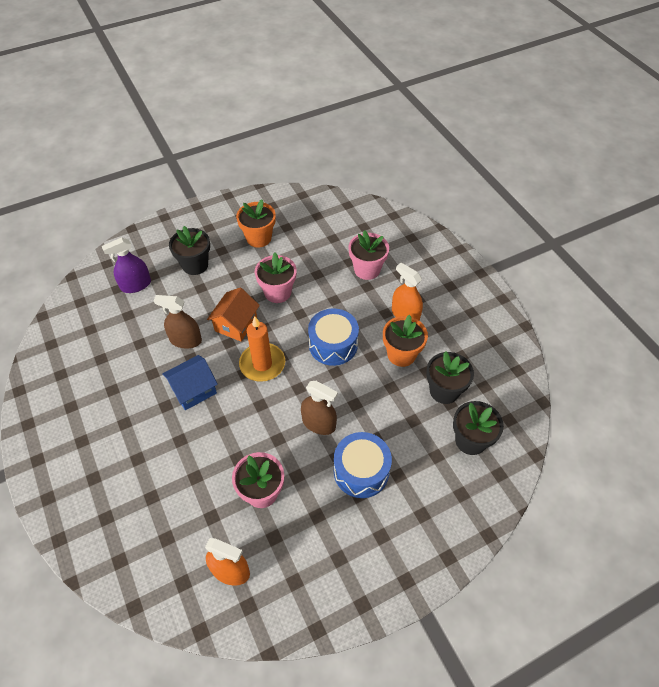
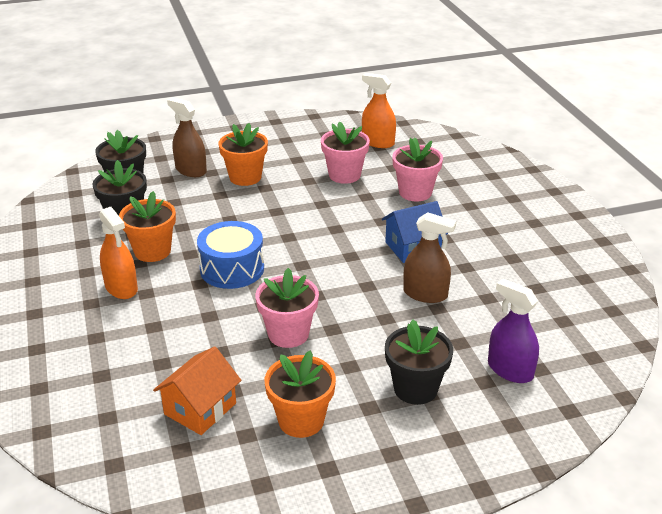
camera: 170 degrees left, 20 degrees down
(136, 285) = (510, 370): purple spray bottle -> purple spray bottle turned 120 degrees counterclockwise
(236, 324) = (355, 303): orange house -> orange house (200, 408)
(262, 364) = (326, 261): orange candle -> none
(319, 423) = (275, 209): brown spray bottle -> brown spray bottle (191, 170)
(361, 471) = (245, 177): blue drum -> orange flower pot
(367, 269) = (141, 348): pink flower pot -> pink flower pot (415, 192)

